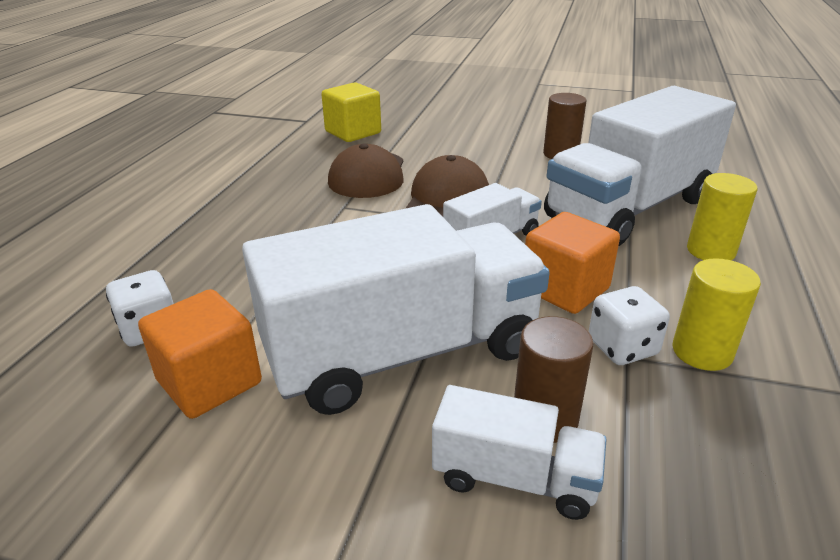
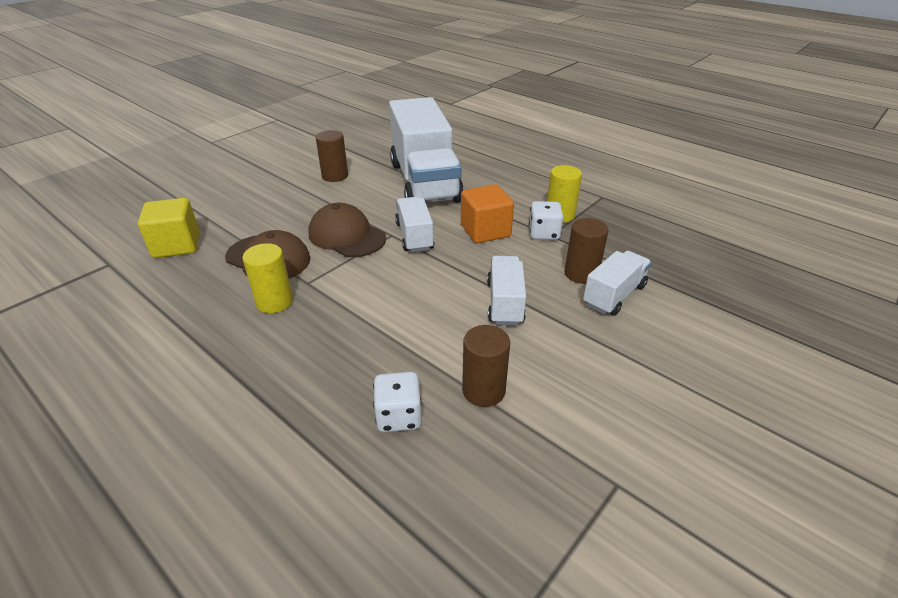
camera: 65 degrees left, 5 degrees up
(209, 382) = (483, 390): orange cube -> brown cylinder
(403, 353) = (505, 303): white truck -> white truck, size x0.48
(710, 251) = (486, 178): yellow cylinder -> yellow cylinder (274, 302)

